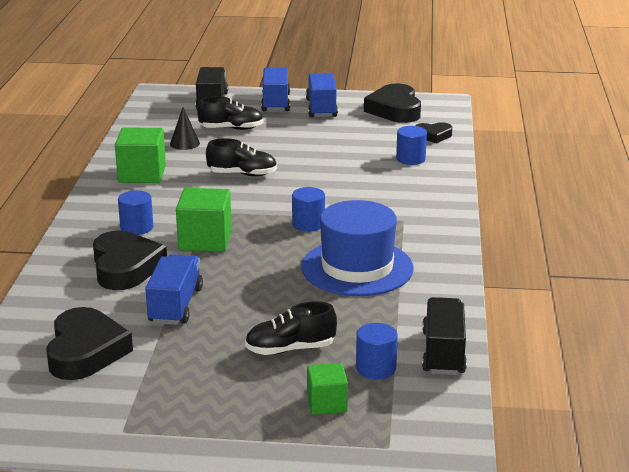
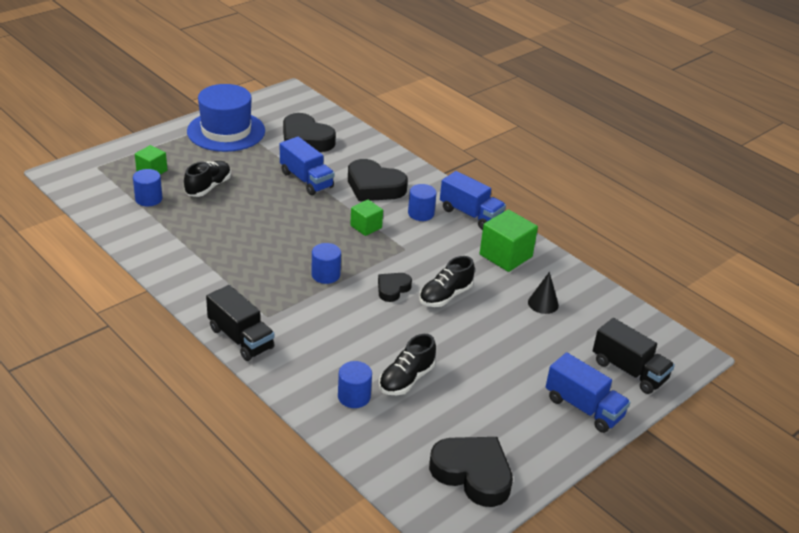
camera: 130 degrees right, 10 degrees up
(205, 240) = (366, 227): green cube -> green cube, size x0.61
(231, 129) = (547, 343): black shoe -> black shoe (406, 379)
(321, 108) = (535, 427): blue truck -> blue truck (470, 214)
(357, 268) = (243, 256): blue hat -> blue hat (226, 131)
(433, 136) = (380, 449): black heart -> black heart (392, 289)
(443, 353) = (120, 225): black truck -> black truck (240, 338)

